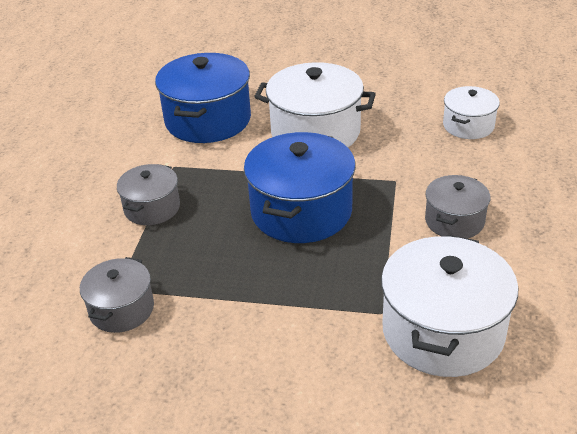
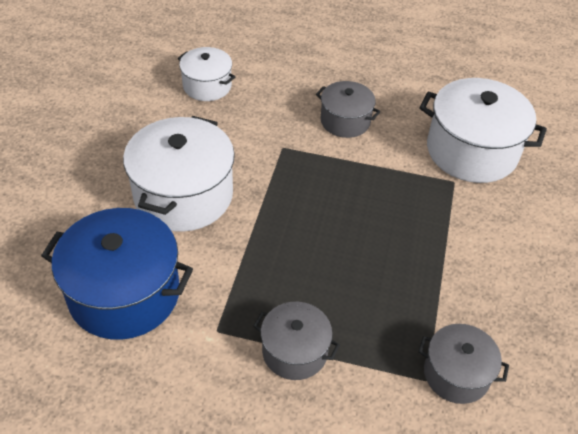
camera: 90 degrees left, 10 degrees up
(301, 211) = (319, 219): blue pot -> none

